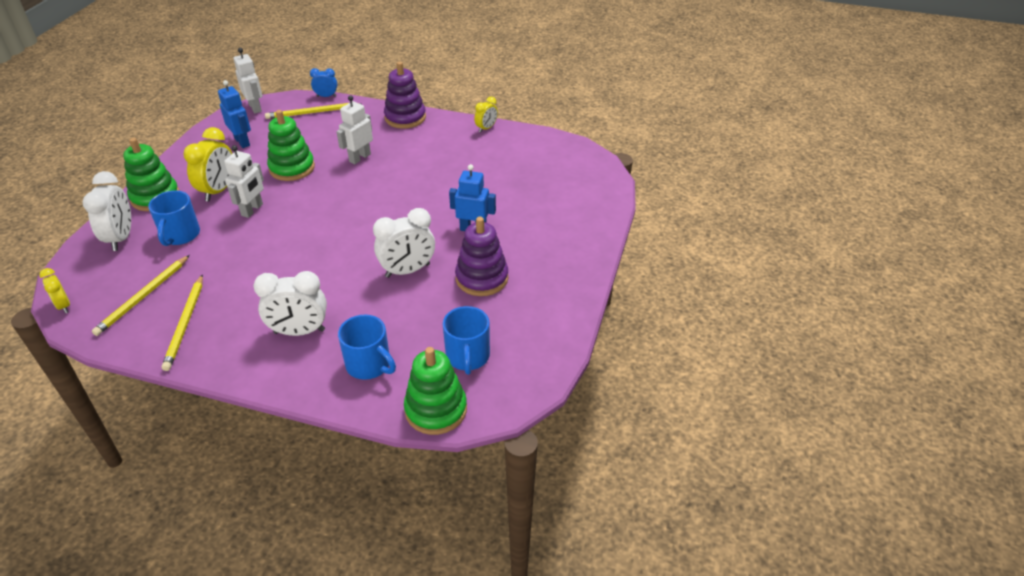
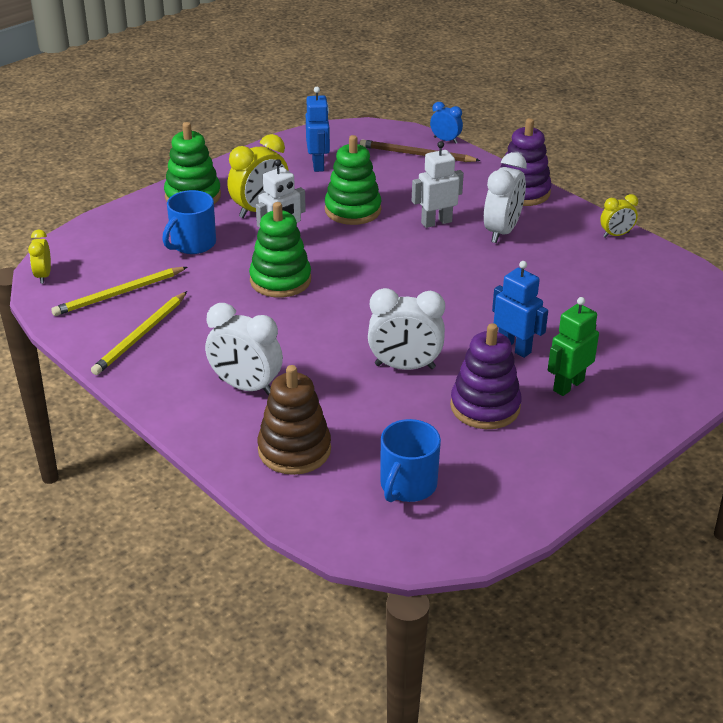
camera: 30 degrees right, 5 degrees down
(121, 238) = (135, 227): white clock -> white clock (502, 231)
(255, 108) = (357, 130): white robot -> none
(312, 113) = (416, 154): yellow pencil -> brown pencil
(369, 365) = (294, 450): blue mug -> brown stacking toy
(436, 410) = (333, 526): green stacking toy -> green stacking toy (280, 280)
(525, 242) = (568, 385): none -> green robot

